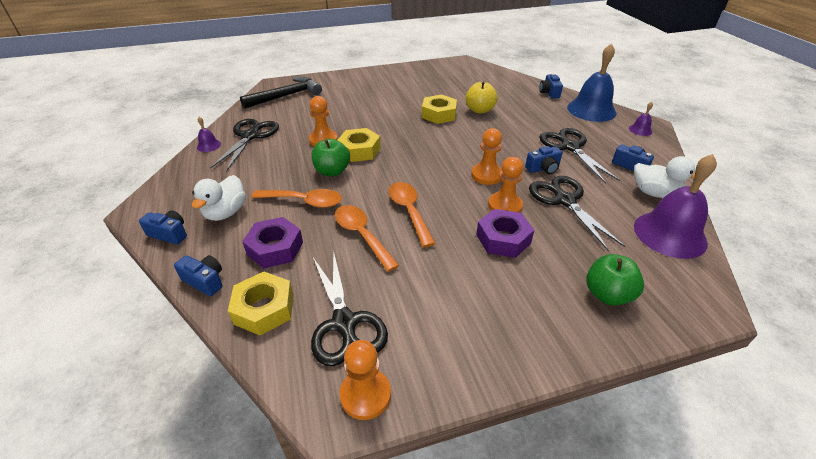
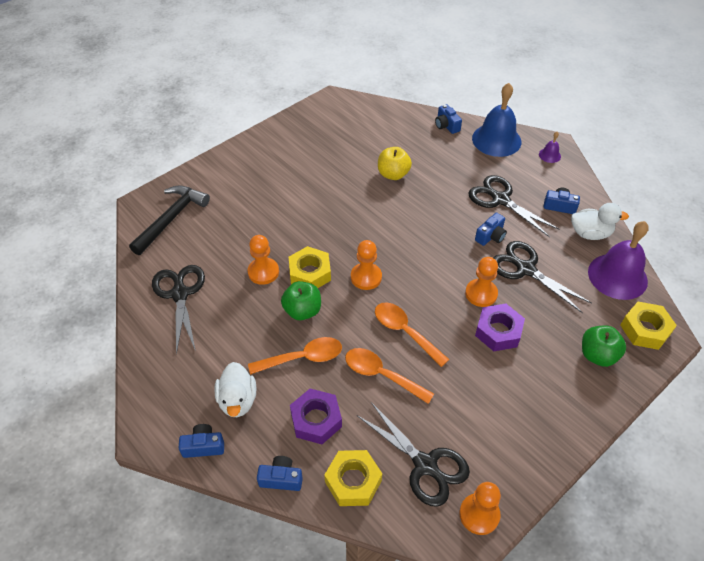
camera: 25 degrees left, 10 degrees up
(209, 145) = (144, 323): purple bell -> none
(439, 114) = (356, 194): yellow nut -> yellow nut (645, 330)
(486, 175) = (447, 263): orange pawn -> orange pawn (366, 277)

